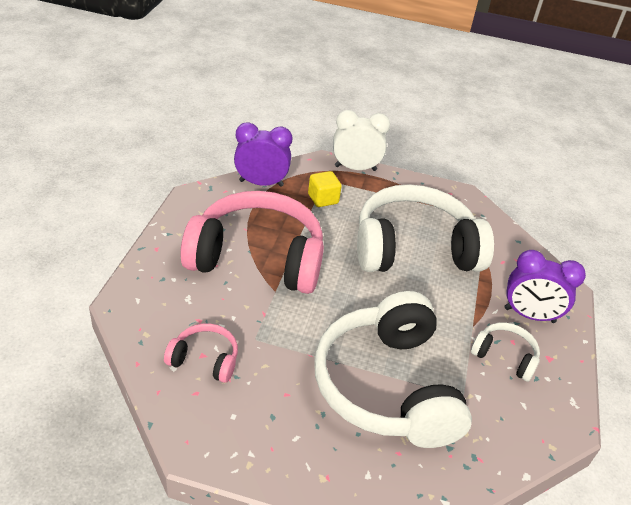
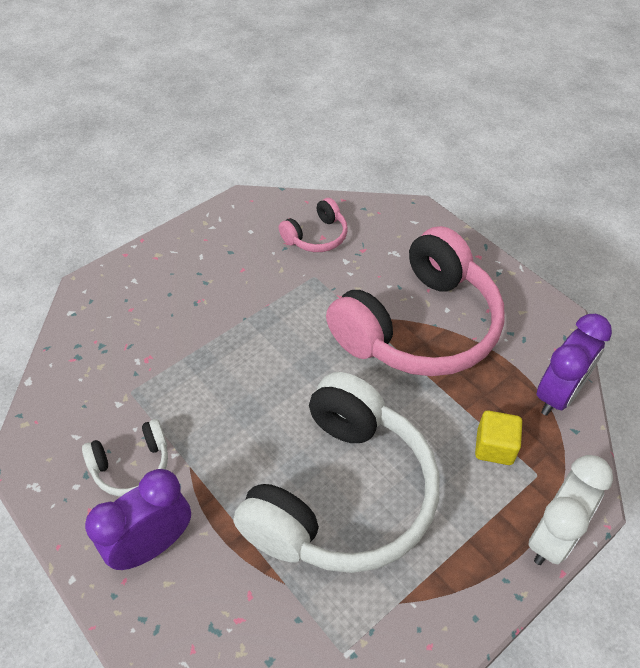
camera: 130 degrees right, 10 degrees up
(387, 386) = (190, 339): white headphones -> none

